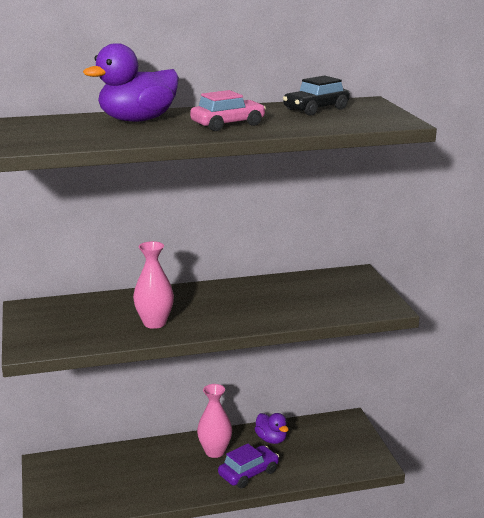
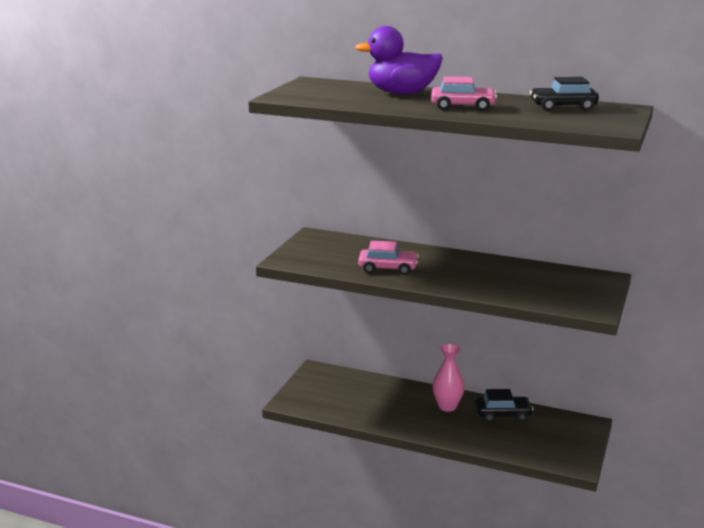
camera: 35 degrees right, 0 degrees up
(154, 323) = (388, 268): pink vase -> pink car
(248, 473) = (459, 431): purple car -> none
(271, 439) = (503, 414): purple duck -> black car

